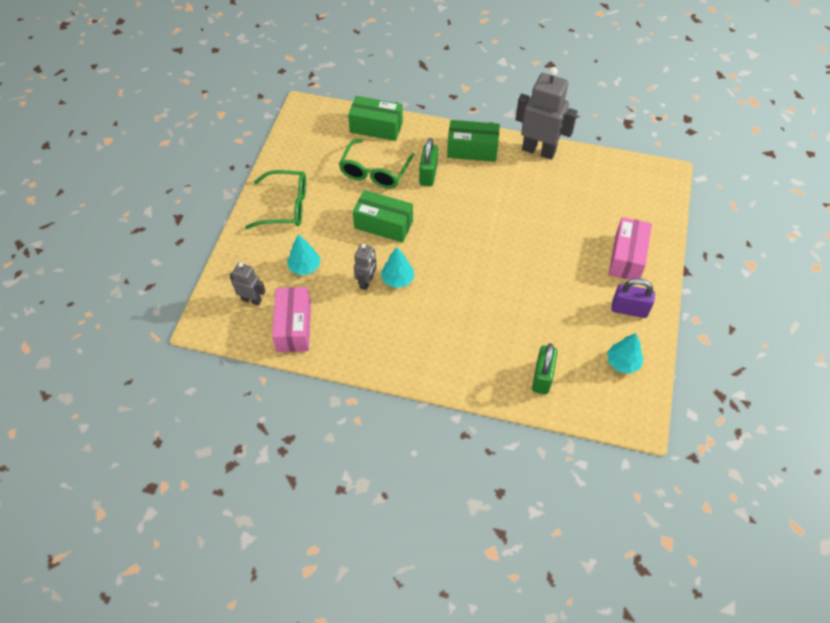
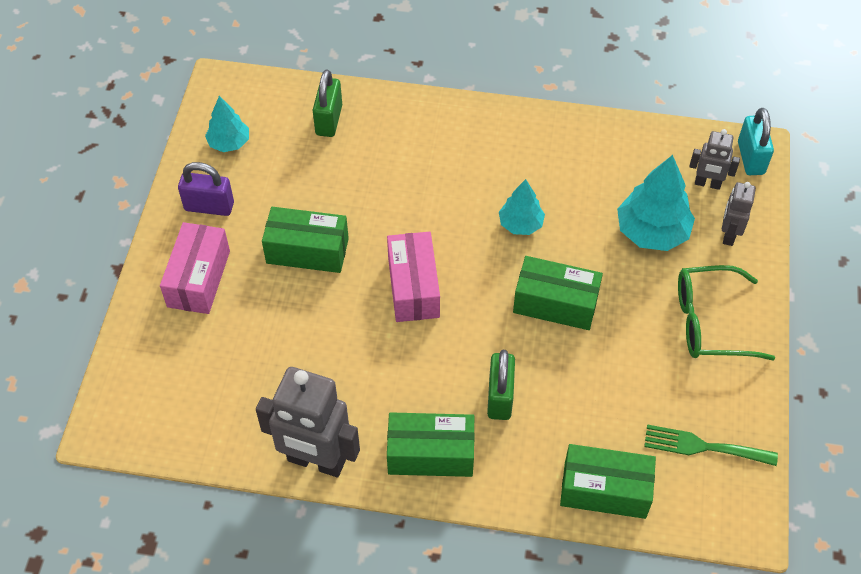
camera: 175 degrees right, 0 degrees up
(210, 318) = (750, 158): none -> turquoise padlock
(293, 327) = (641, 155): pink box -> pink box (413, 287)
(304, 267) = (652, 232): turquoise tree -> turquoise tree, size x1.65
(314, 143) = (703, 446): none -> green fork
(366, 282) = (562, 217): grey robot -> grey robot (728, 234)
(374, 172) = (587, 395): green glasses -> none
(552, 271) = (307, 251): none -> green box

